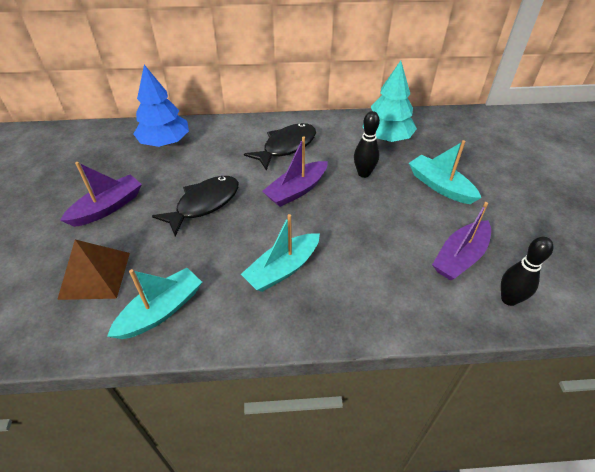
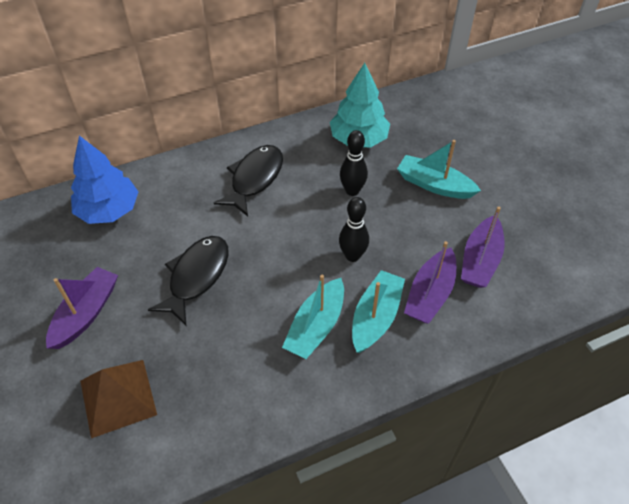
camera: 20 degrees left, 5 degrees up
(161, 310) = (213, 412): turquoise boat -> turquoise boat (376, 317)
(296, 190) = (290, 231): purple boat -> purple boat (430, 294)
(509, 299) = (537, 290): black bowling pin -> black bowling pin (352, 256)

